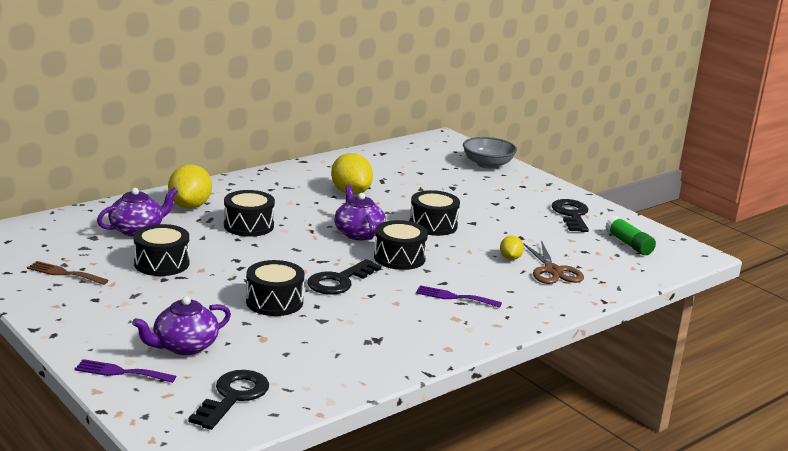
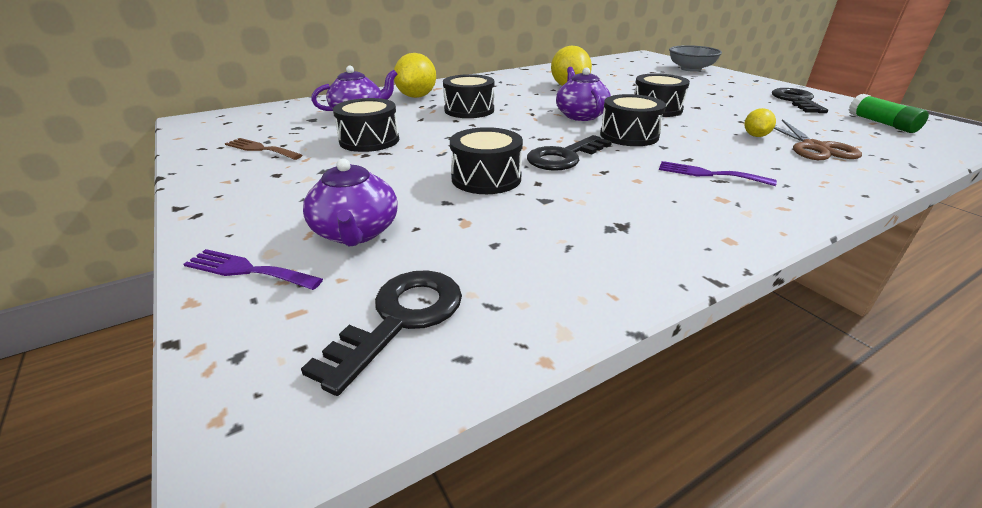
camera: 10 degrees right, 10 degrees up
(184, 346) = (356, 232): purple teapot -> purple teapot turned 75 degrees counterclockwise

